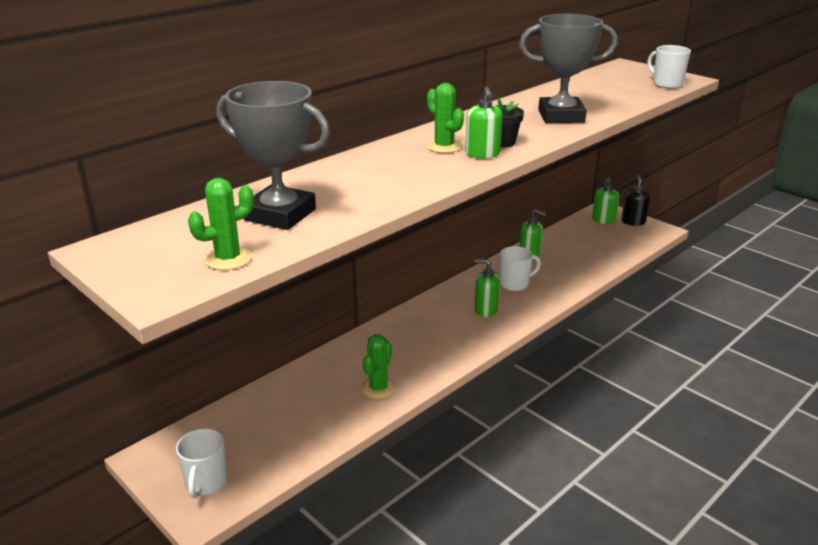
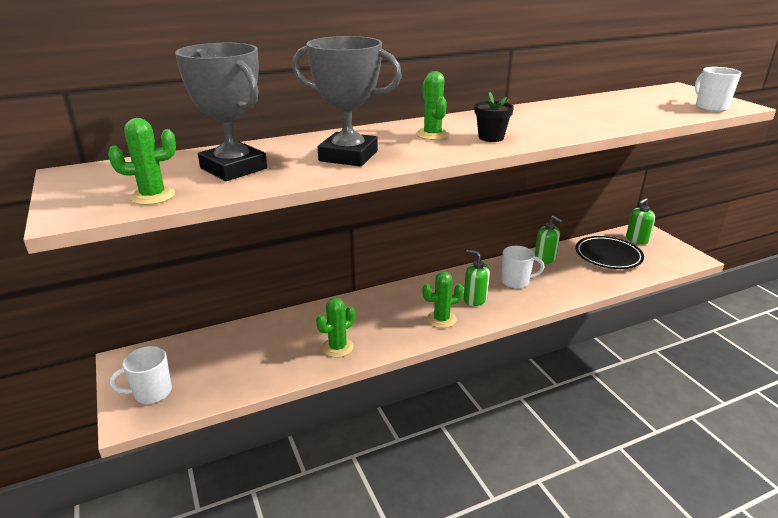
camera: 20 degrees right, 0 degrees up
(206, 482) = (151, 393): white mug -> white mug turned 45 degrees clockwise
(465, 337) = (441, 319): none -> green cactus
(482, 154) = (462, 144): green soap dispenser -> none
(561, 116) = (571, 123): grey trophy -> grey trophy (348, 156)
(586, 242) = (608, 256): none -> black plate
(633, 222) = (667, 246): black soap dispenser -> none

